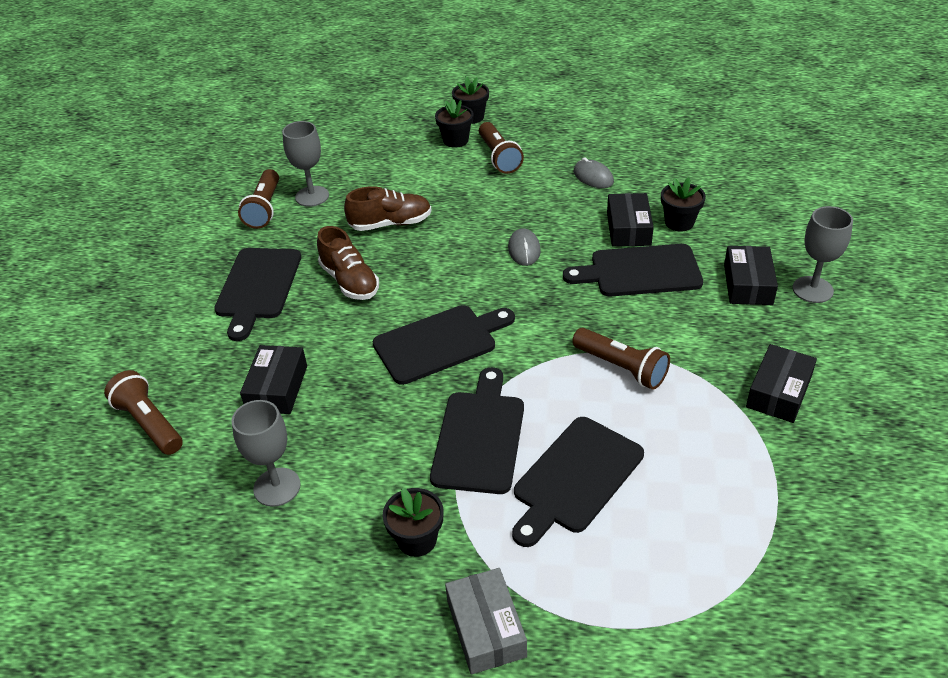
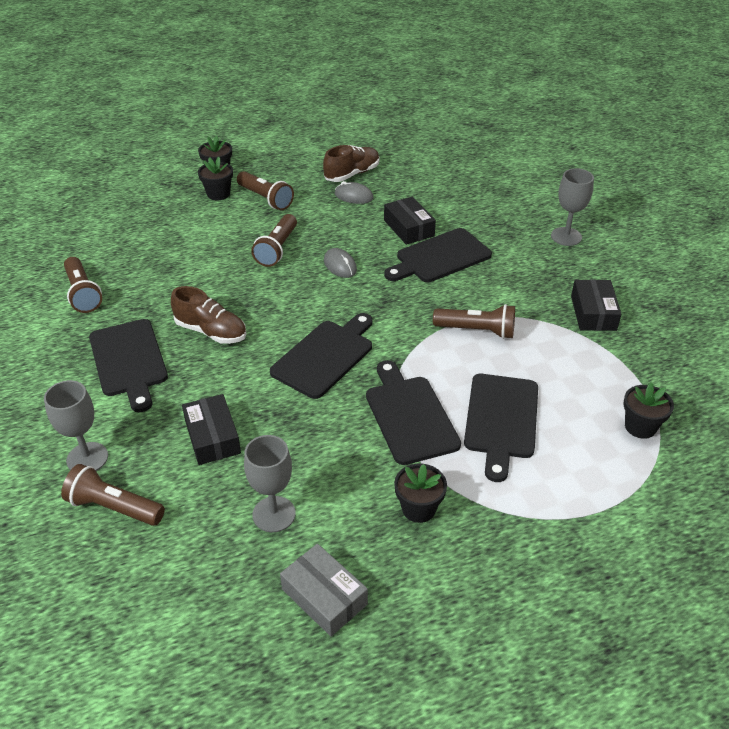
camera: 30 degrees left, 0 degrees up
(312, 196) = (121, 271): grey goblet -> grey goblet (87, 458)
(390, 224) = (212, 275): brown shoe -> brown shoe (352, 174)
(472, 214) = (277, 249): none -> brown flashlight
(486, 628) = (516, 549): grey box -> grey box (324, 596)
(679, 222) = (442, 214): black flower pot -> black flower pot (640, 426)
(748, 284) = (521, 245): black box -> none

